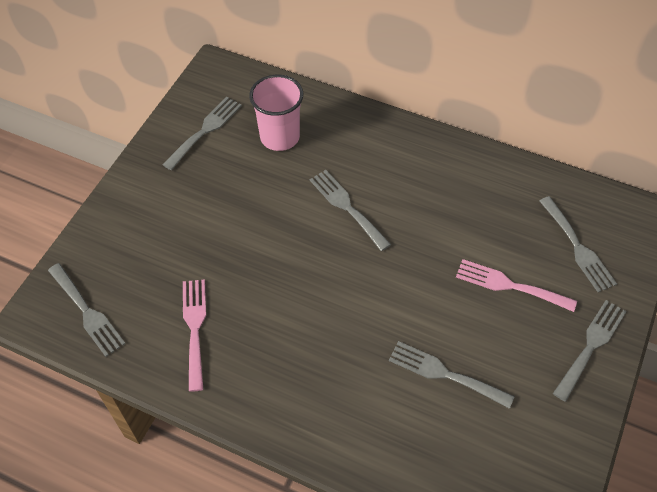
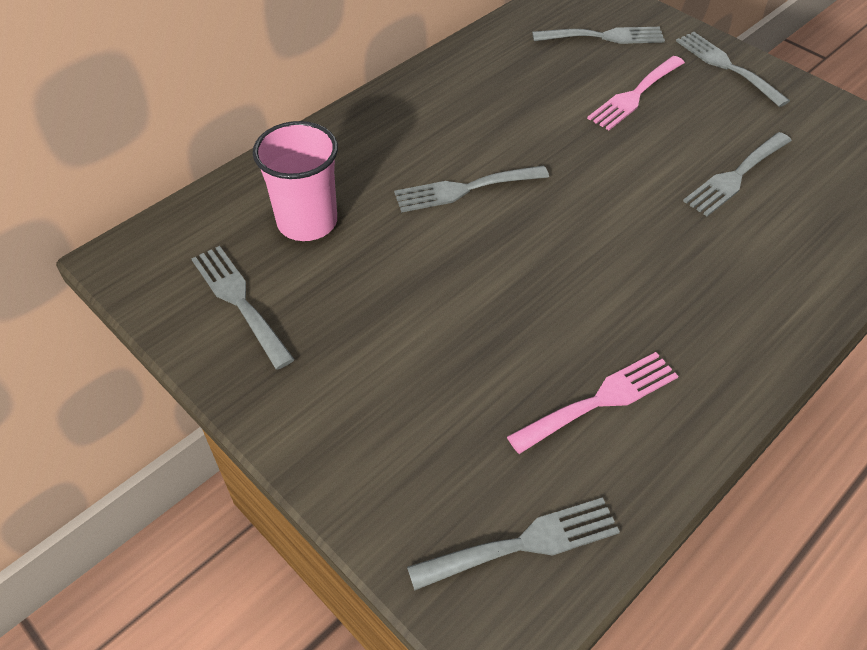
camera: 70 degrees left, 5 degrees down
(195, 328) = (600, 400): pink fork -> pink fork turned 135 degrees clockwise

